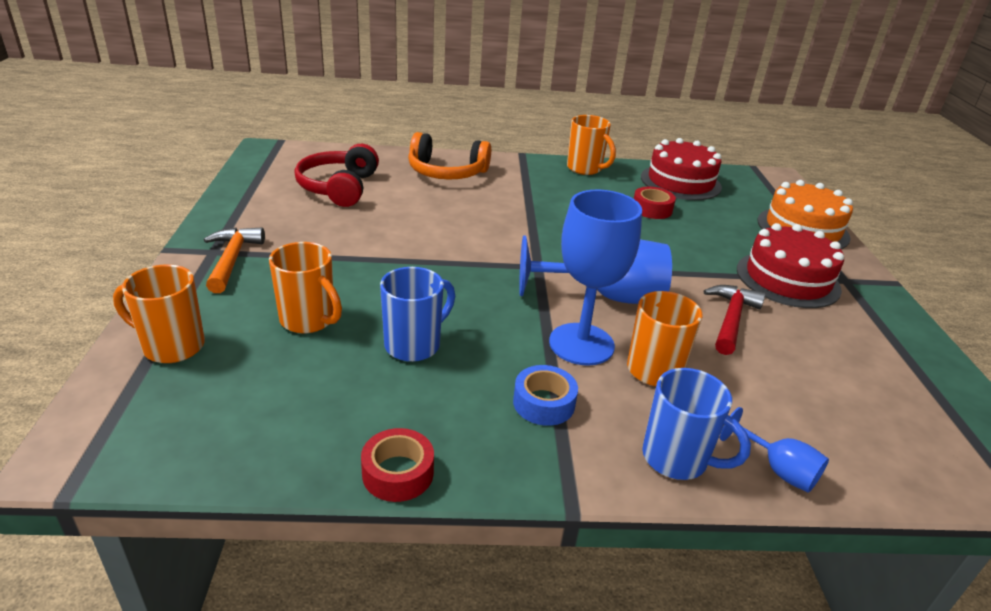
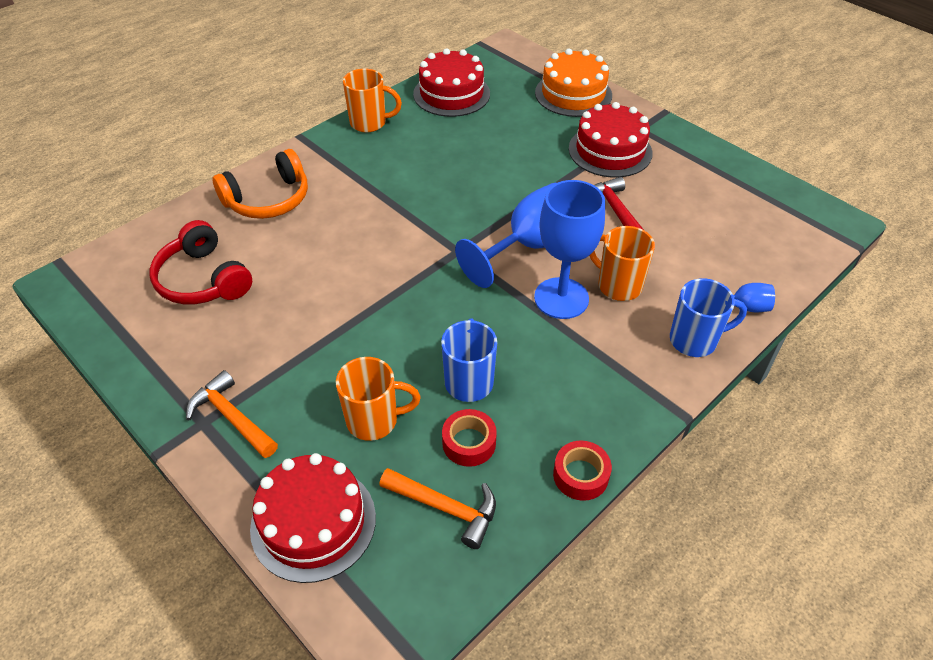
camera: 40 degrees left, 15 degrees up
(172, 346) = (313, 522): orange mug -> red cake
(261, 408) = (446, 508): none -> orange hammer
(544, 403) = (593, 360): blue tape -> none
(652, 209) = (464, 138): red tape -> red tape (469, 443)

